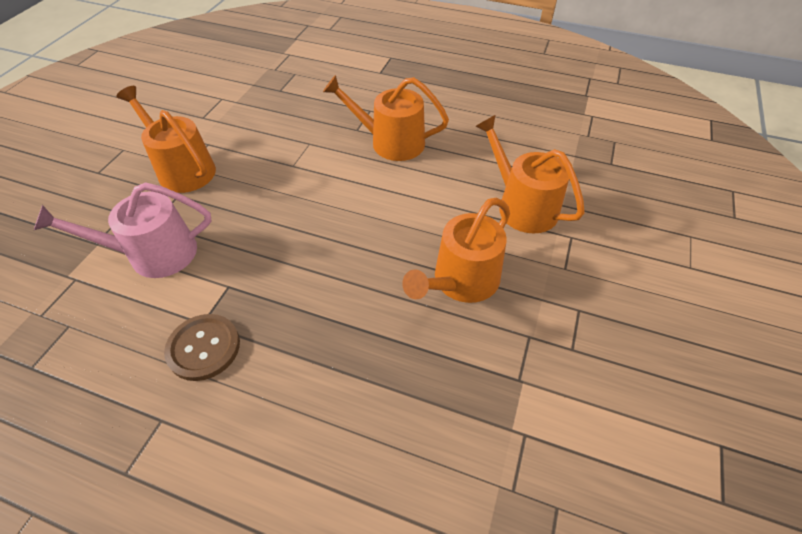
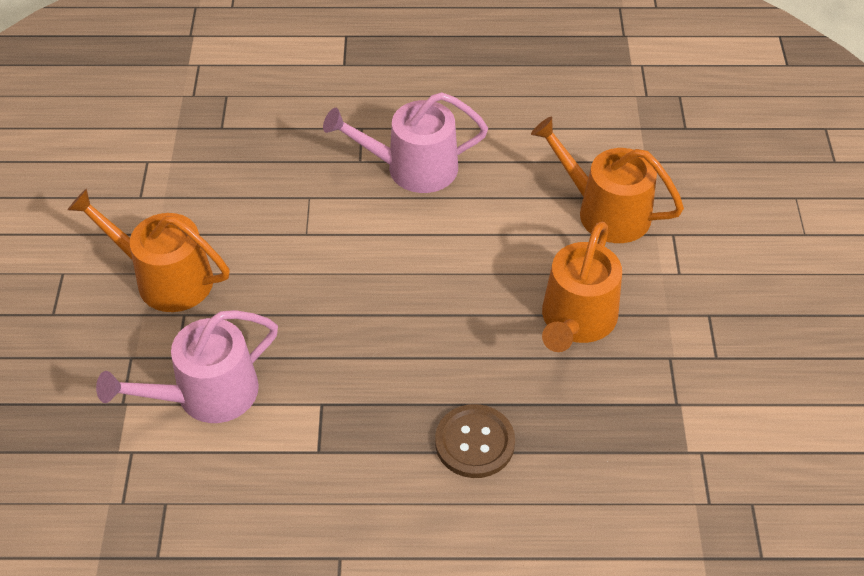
camera: 20 degrees left, 0 degrees up
(204, 348) = (337, 476): brown button -> brown button (474, 442)
(391, 142) = (413, 168): orange watering can -> pink watering can

